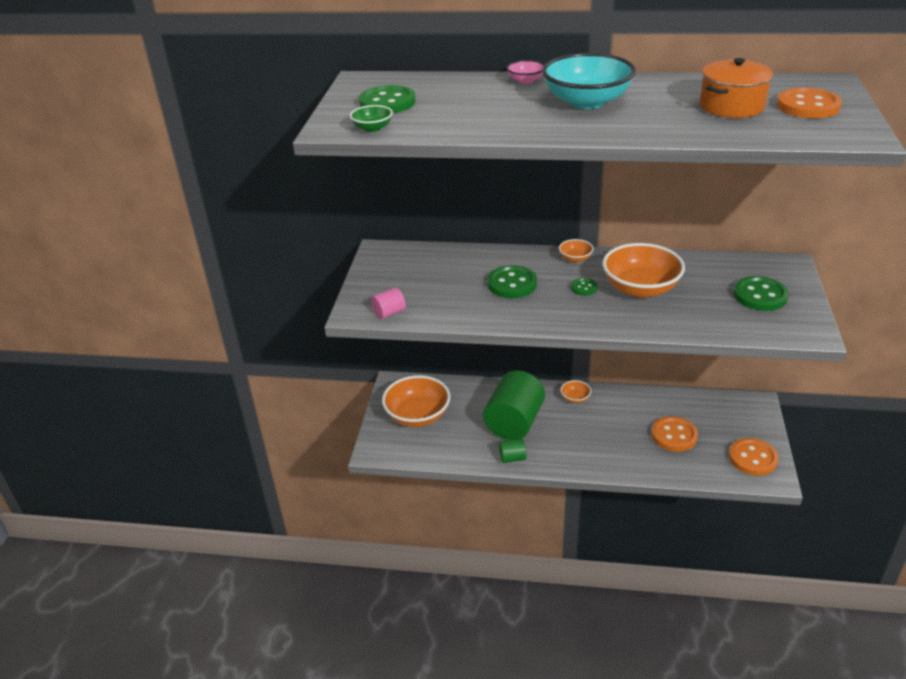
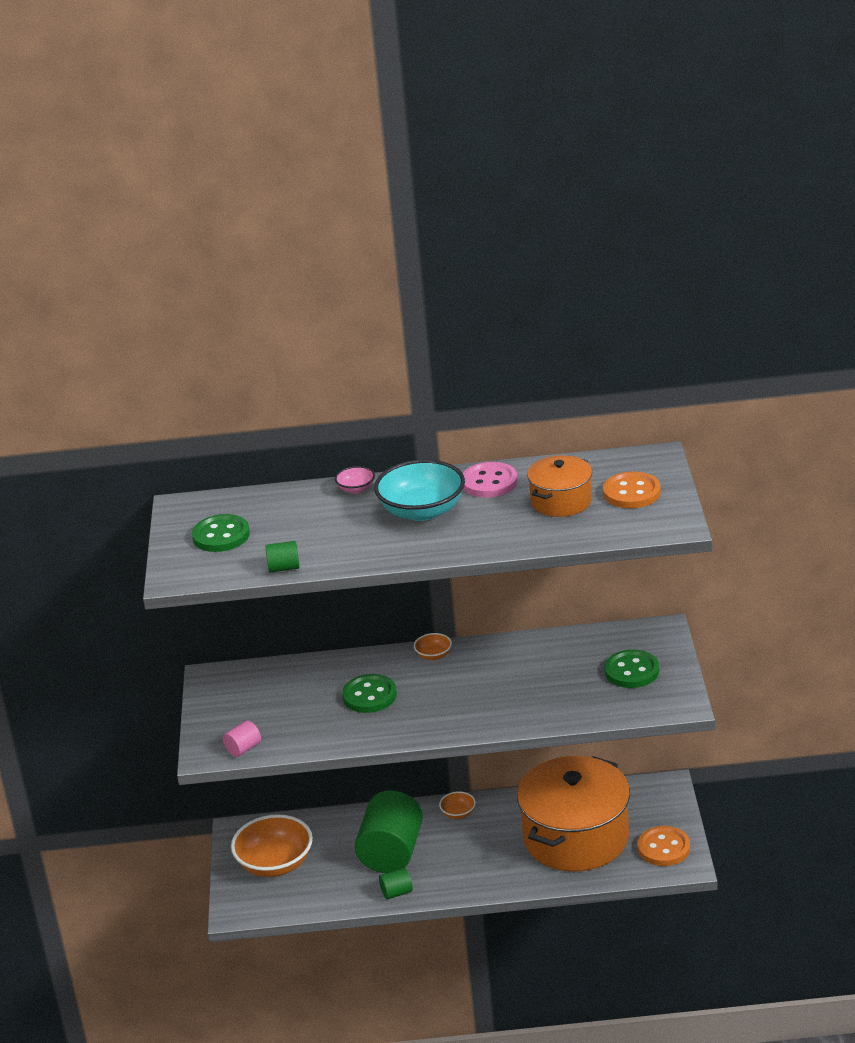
camera: 10 degrees left, 5 degrees down
(372, 128) = (217, 571): green bowl -> none
(438, 132) = (284, 568): none -> green cylinder
(584, 288) = (448, 689): green button -> none
(640, 288) = (508, 681): orange bowl -> none
(657, 86) = (489, 482): none -> pink button
(674, 435) = (576, 837): orange button -> orange pot

